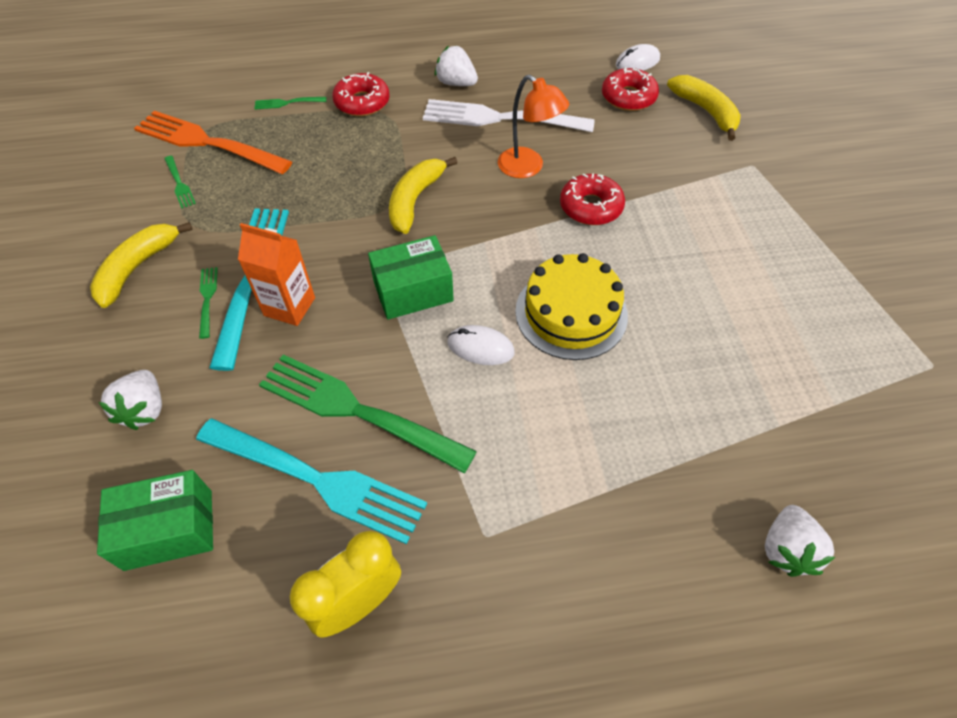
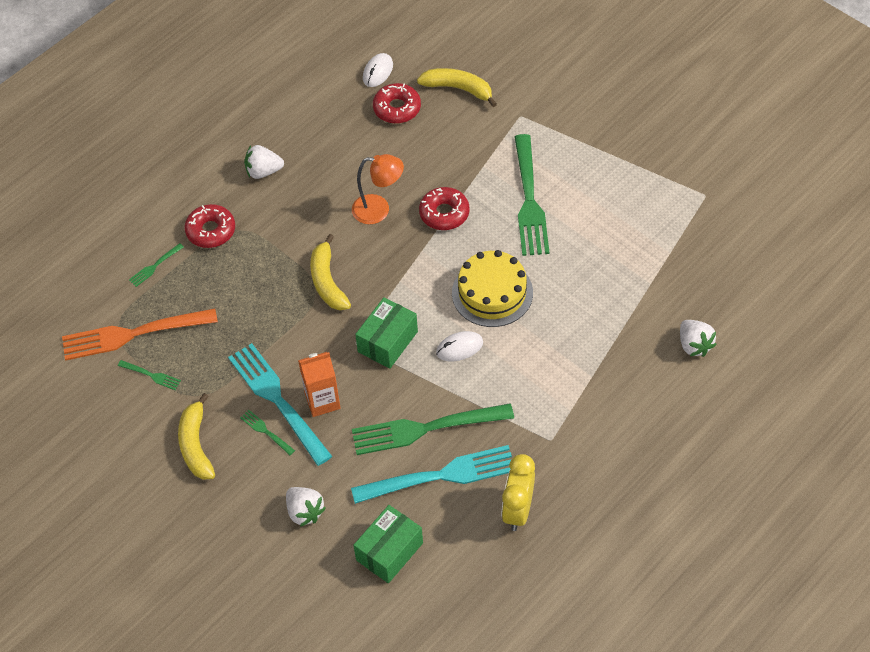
camera: 35 degrees left, 0 degrees up
(501, 118) = (325, 181): white fork -> none
(696, 245) = (529, 199): none -> green fork

